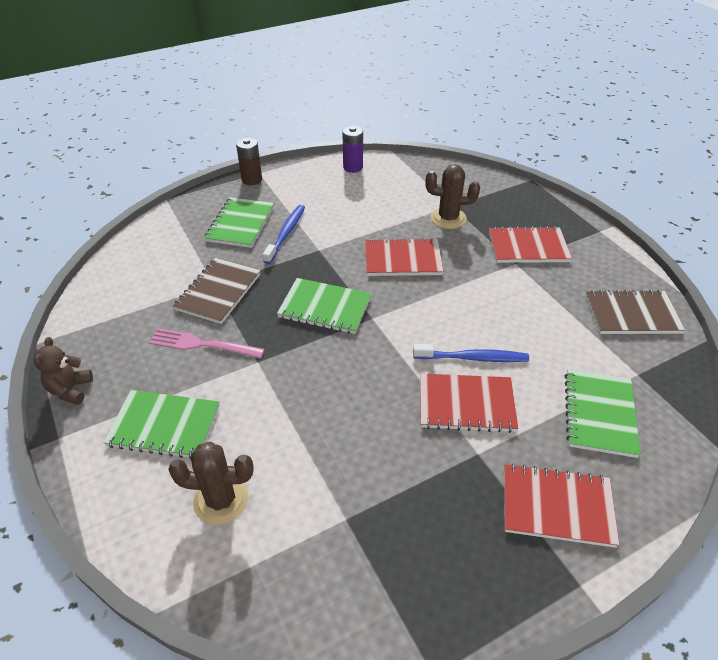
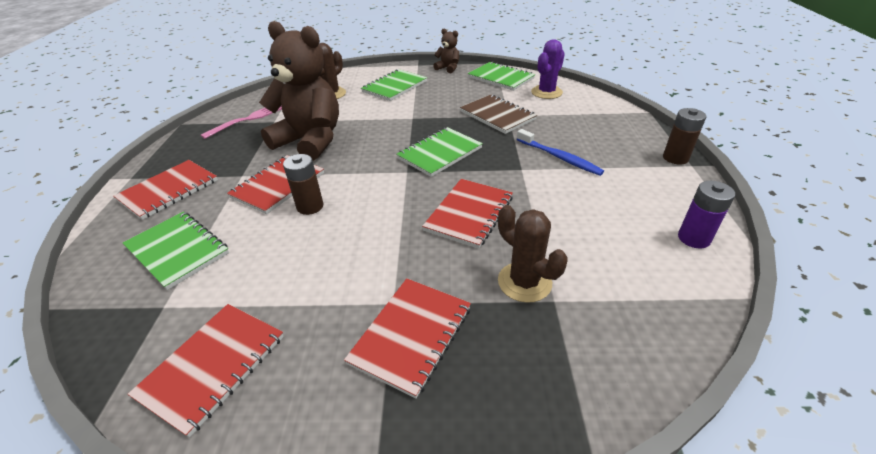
camera: 120 degrees right, 5 degrees down
(138, 270) = (546, 92): none -> purple cactus
(202, 344) = (447, 103): pink fork -> pink fork (247, 119)
(240, 224) = (588, 138): green notebook -> green notebook (501, 78)
(368, 434) = (310, 141): none -> brown teddy bear
(448, 218) = (524, 282): brown cactus -> brown cactus turned 75 degrees counterclockwise
(473, 358) = (310, 206): blue toothbrush -> brown battery
(631, 314) = (213, 366): brown notebook -> red notebook

